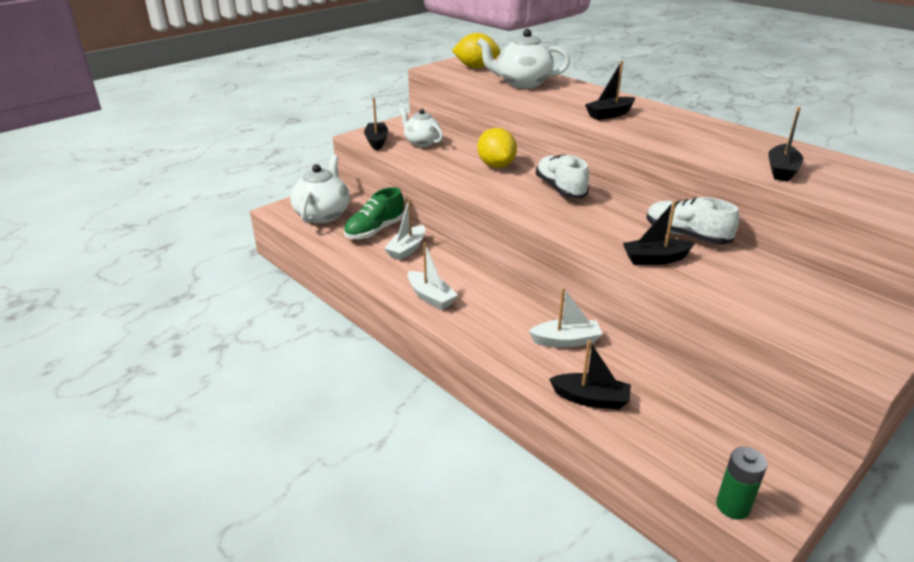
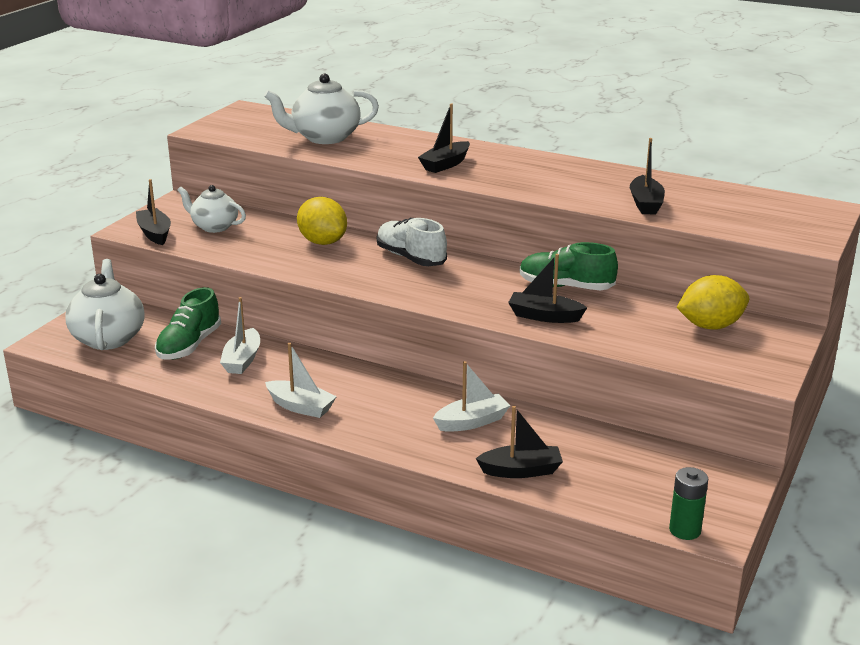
camera: 20 degrees left, 5 degrees down
(476, 67) = (255, 123): yellow lemon -> yellow lemon (710, 326)
(655, 259) = (544, 316): black boat -> black boat turned 45 degrees clockwise
(686, 235) = (566, 287): white shoe -> green shoe

